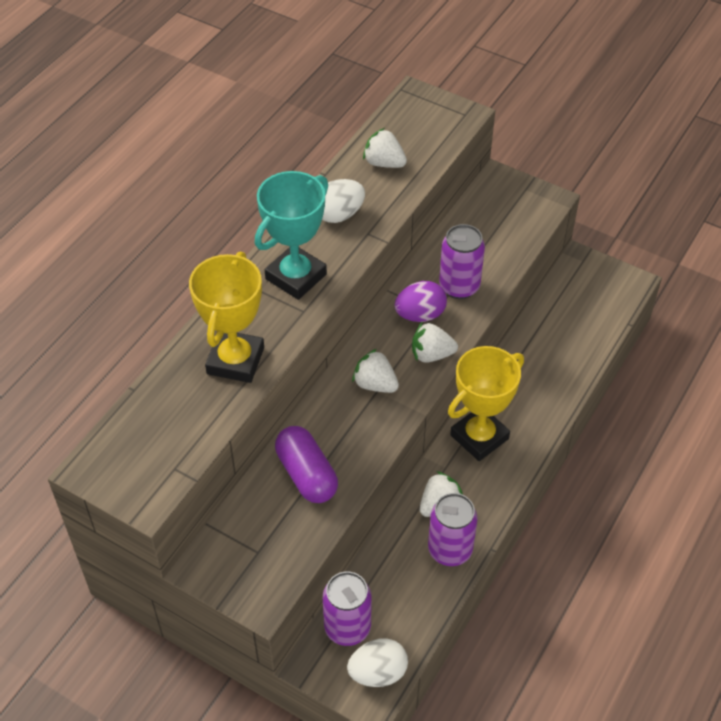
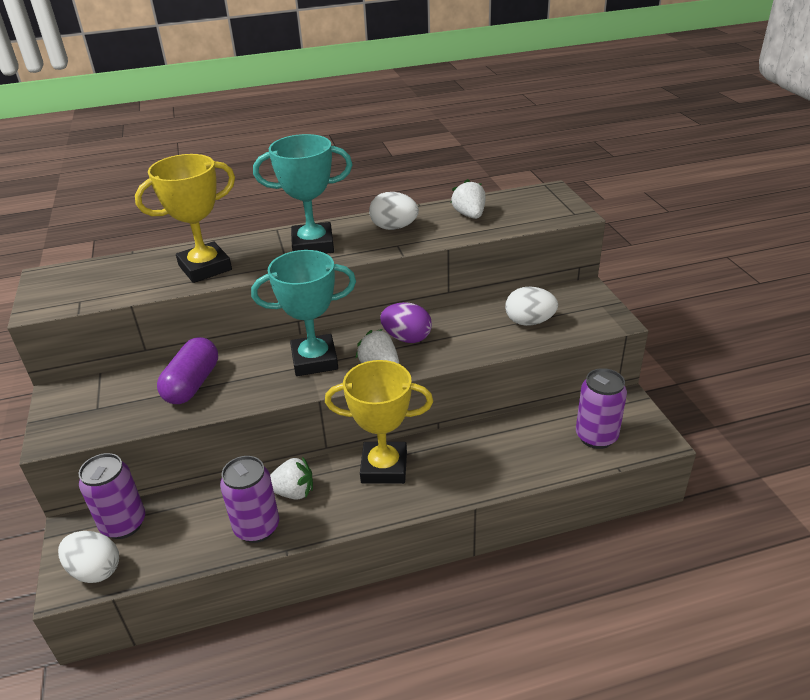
camera: 45 degrees right, 15 degrees down
(375, 384) = (314, 360): white strawberry -> turquoise trophy
(459, 287) = (461, 337): purple can -> purple can (596, 437)
(492, 239) = (529, 322): none -> white egg

